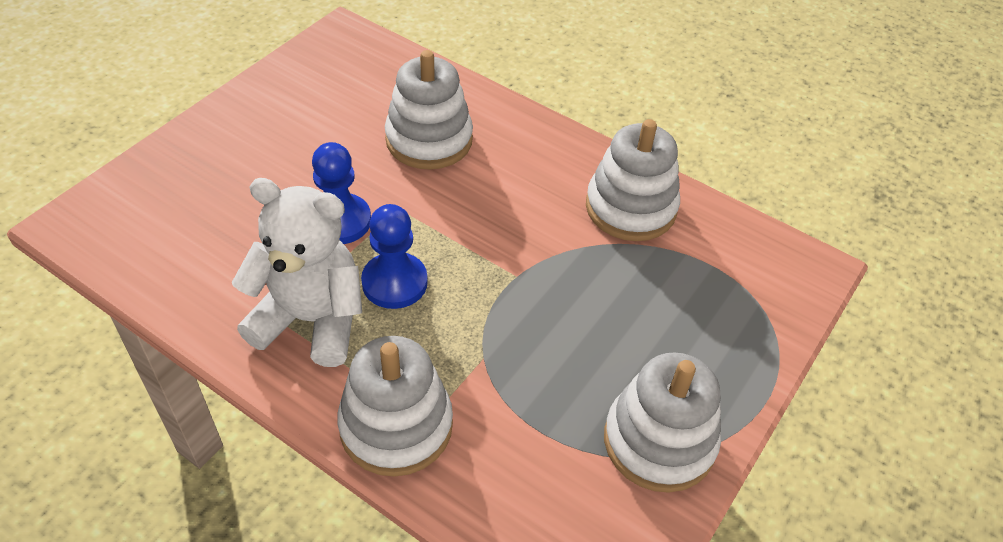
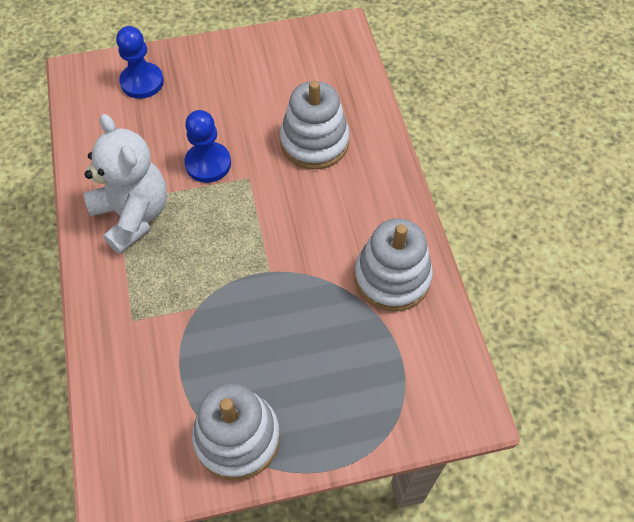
camera: 45 degrees right, 10 degrees up
(394, 282) = (198, 224): blue pawn -> blue pawn (142, 82)
(396, 426) = (112, 311): white stacking toy -> none

